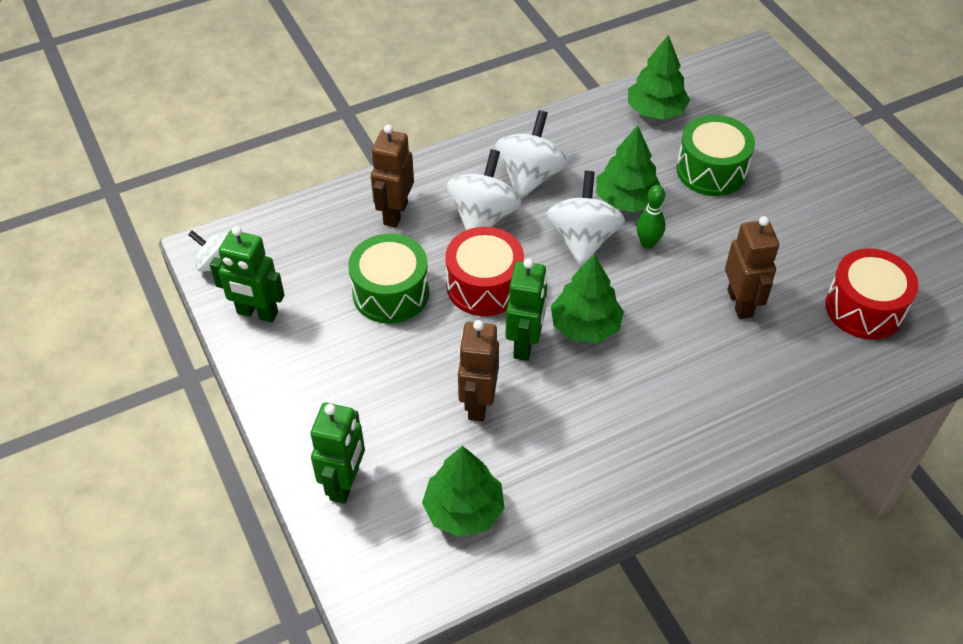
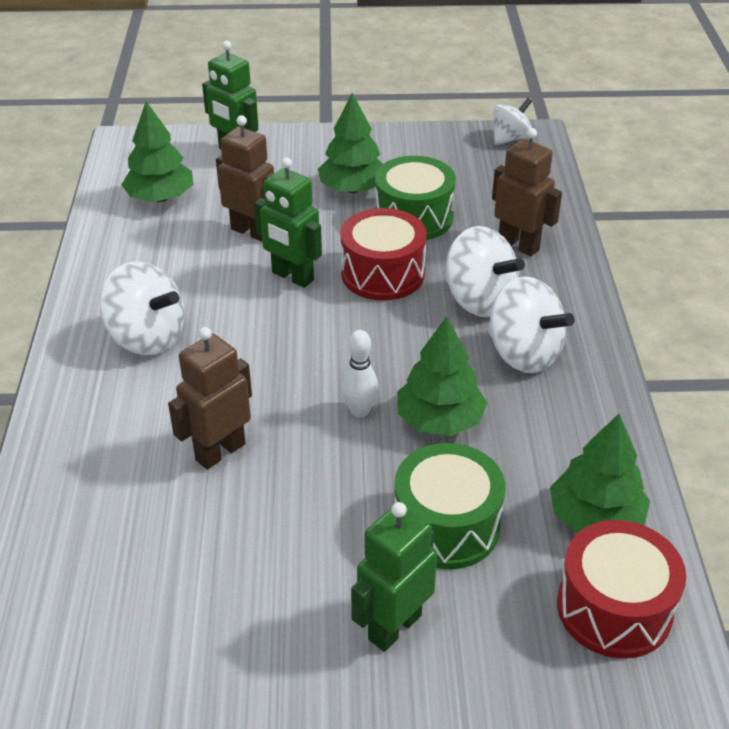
camera: 115 degrees right, 10 degrees down
(257, 313) = (439, 147): green robot -> green robot (394, 627)
(583, 239) = (400, 361): white spinning top -> white spinning top (147, 337)
(585, 326) = (283, 322): green tree -> green tree (352, 189)
(648, 243) = (360, 411): green bowling pin -> white bowling pin
(740, 303) = (220, 451): brown robot -> brown robot turned 120 degrees clockwise
(864, 308) = (122, 566): red drum -> red drum (614, 608)

